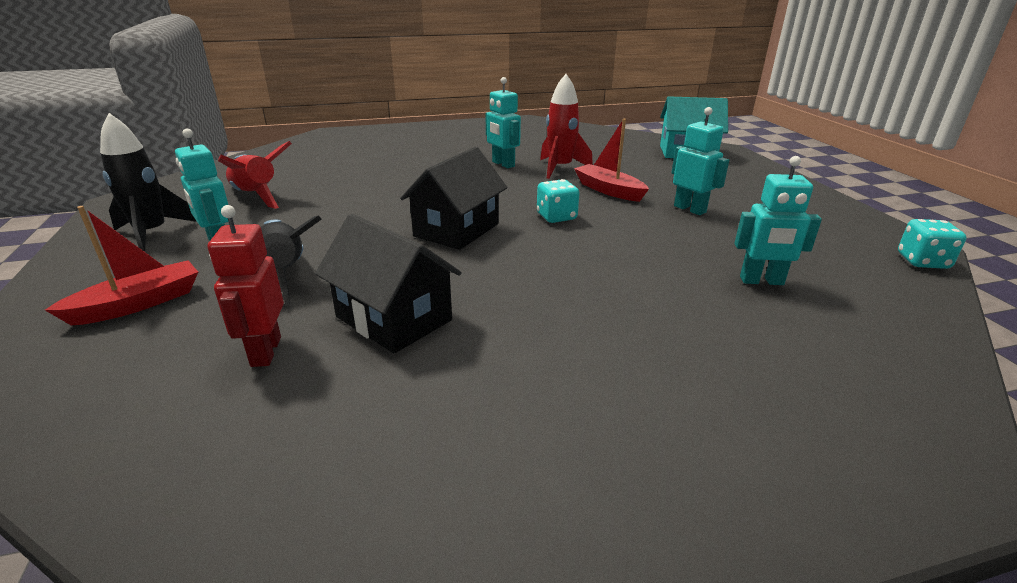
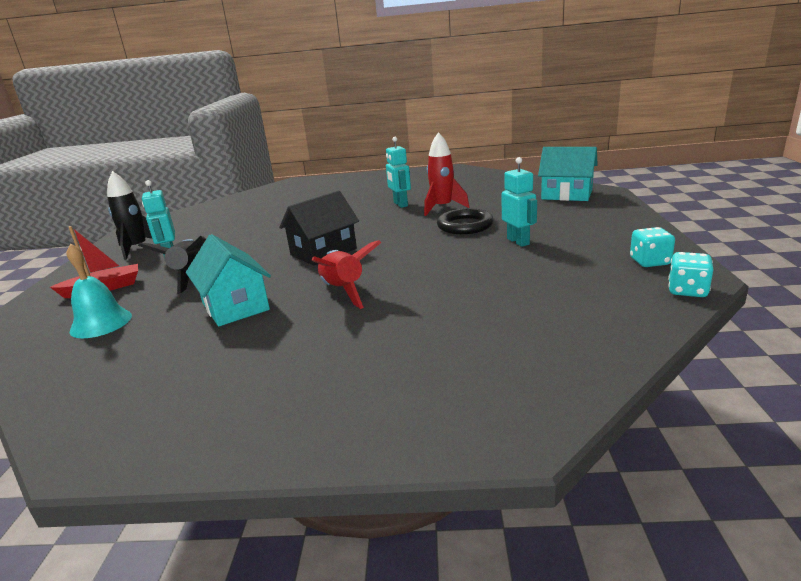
camera: 20 degrees right, 5 degrees down
(178, 365) = (101, 323): none -> turquoise bell
(256, 196) = (213, 226): red rocket -> red rocket (343, 291)
(265, 351) = (149, 319): red robot -> none
(393, 318) = (235, 306): black house -> turquoise house
(556, 217) = (404, 245): turquoise dice -> turquoise dice (649, 262)
(608, 190) = (465, 225): red boat -> black ring
(761, 281) = (519, 298): turquoise robot -> none

